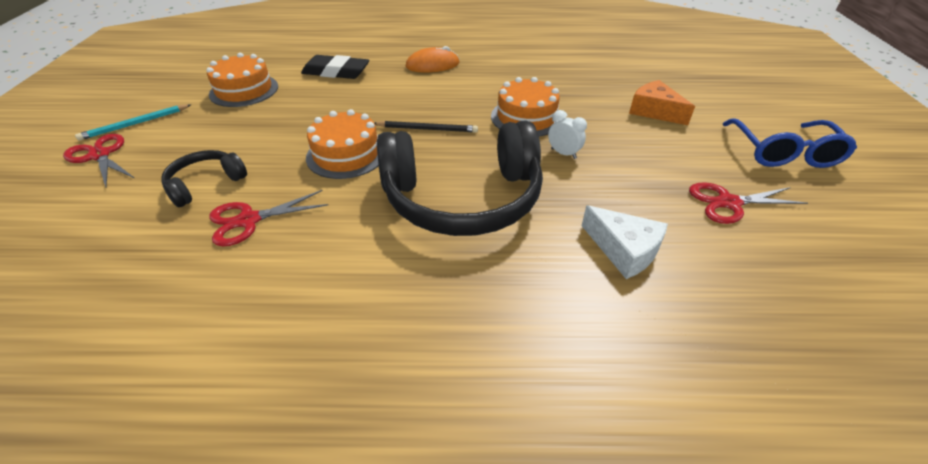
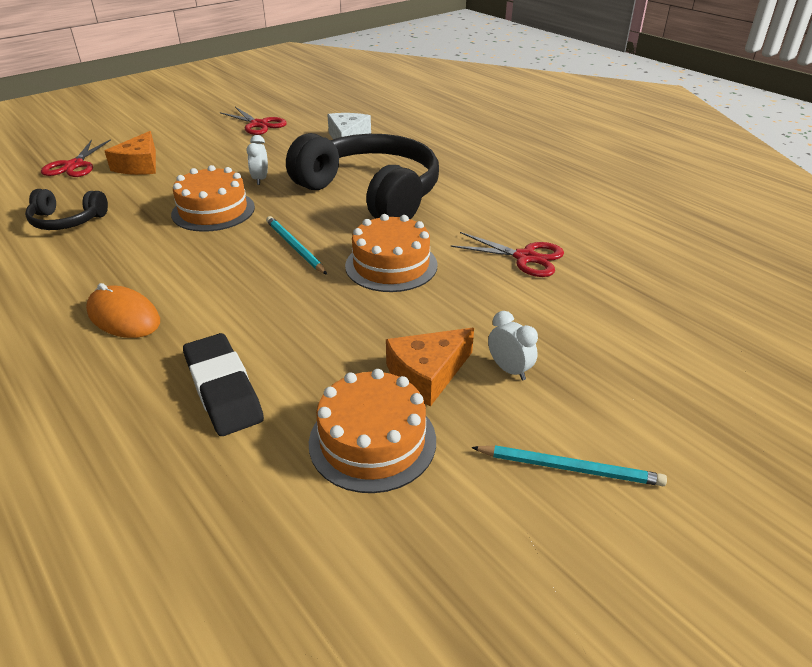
camera: 130 degrees left, 5 degrees down
(100, 155) = (636, 426): red scissors -> red scissors (74, 165)
(198, 143) = (509, 370): none -> white clock
(205, 184) = (536, 309): black headphones -> black headphones (67, 221)
(245, 119) = (427, 374): none -> orange cheese
(427, 129) = (295, 247): black pencil -> turquoise pencil
(784, 153) = (170, 119): blue glasses -> none

